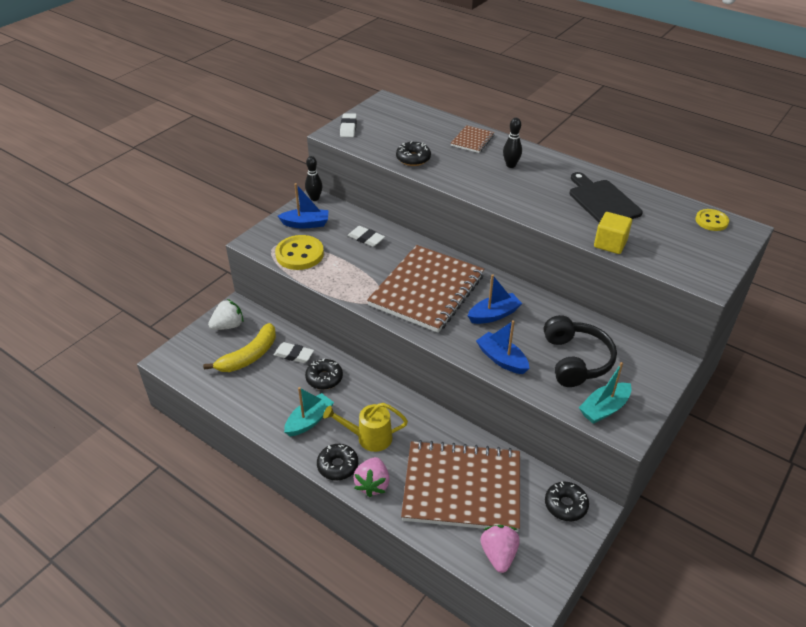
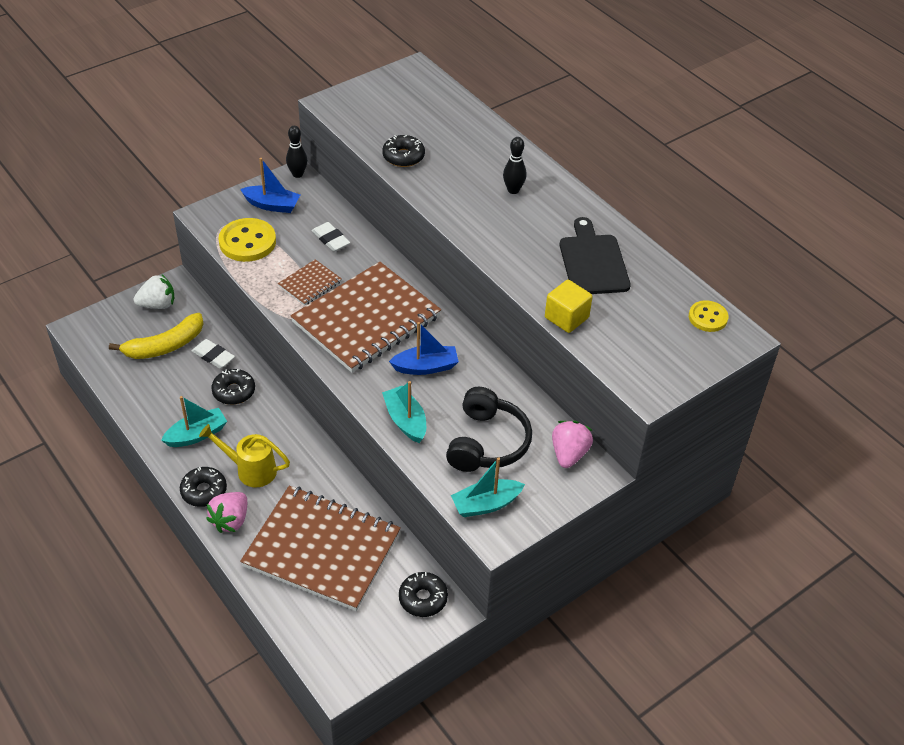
camera: 15 degrees right, 5 degrees up
(348, 128) = (351, 98): white eraser -> none
(472, 140) = (487, 146): brown notebook -> brown notebook (310, 284)
(498, 554) = (324, 628): pink strawberry -> pink strawberry (569, 454)
(502, 359) = (405, 420): blue boat -> turquoise boat

